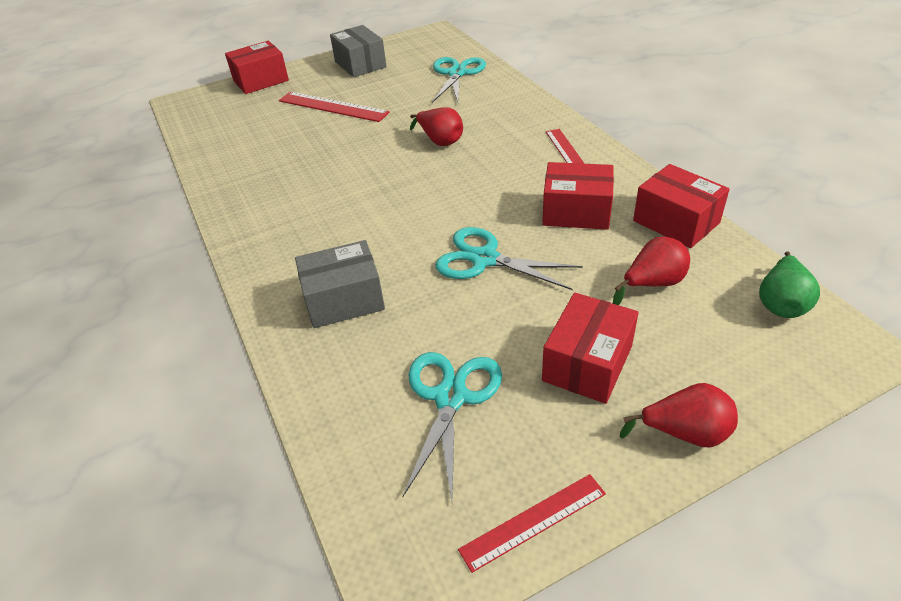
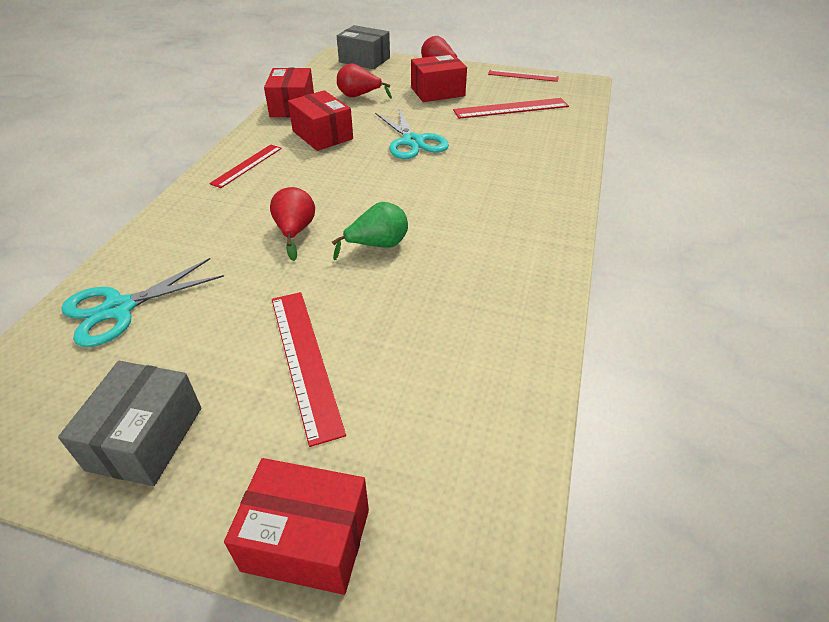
camera: 140 degrees left, 0 degrees up
(344, 299) = (519, 164): grey box -> grey box (364, 60)
(450, 397) = (511, 108): turquoise scissors -> red ruler
(781, 303) = (329, 71): green pear -> green pear (377, 245)

